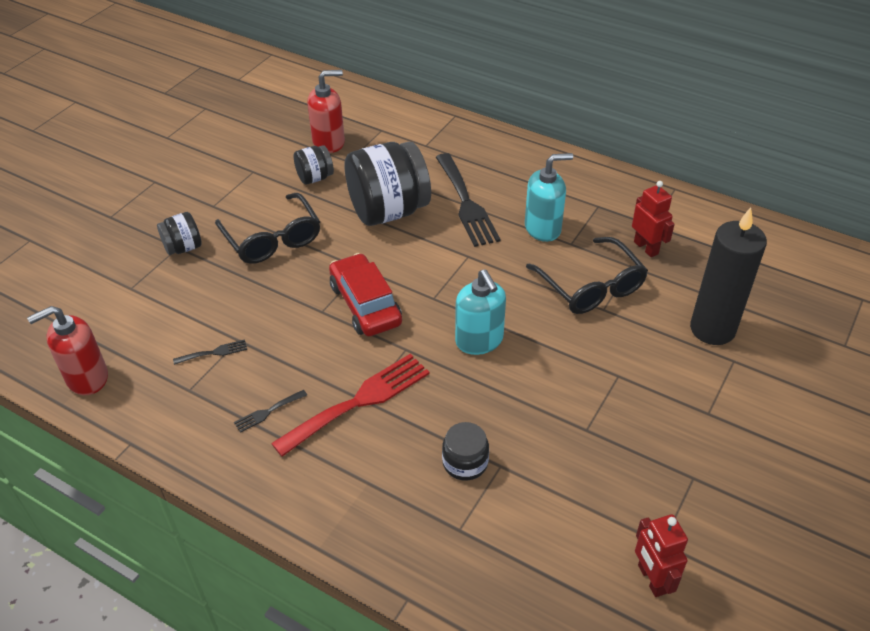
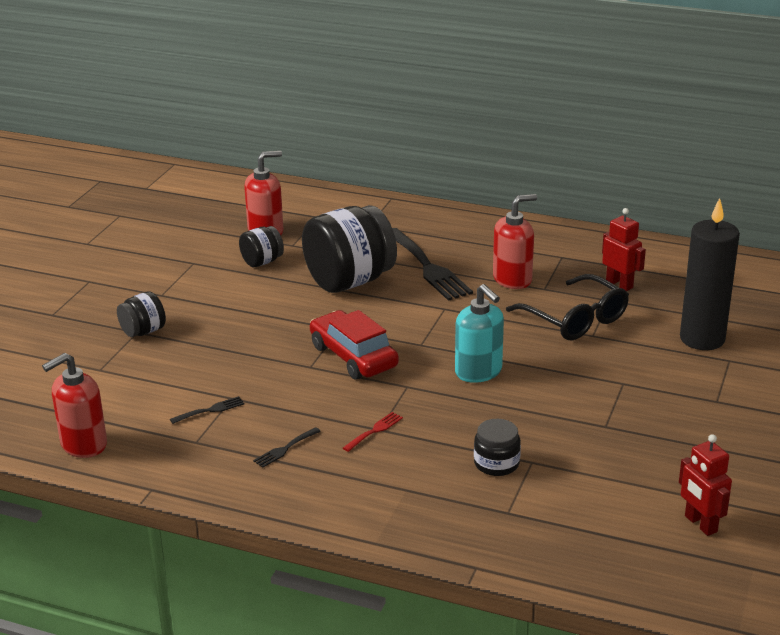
camera: 10 degrees left, 15 degrees down
(273, 239) = (237, 315): black glasses -> none
(359, 401) = (375, 431): red fork -> red fork, size x0.44
(543, 228) = (512, 279): turquoise soap dispenser -> red soap dispenser

